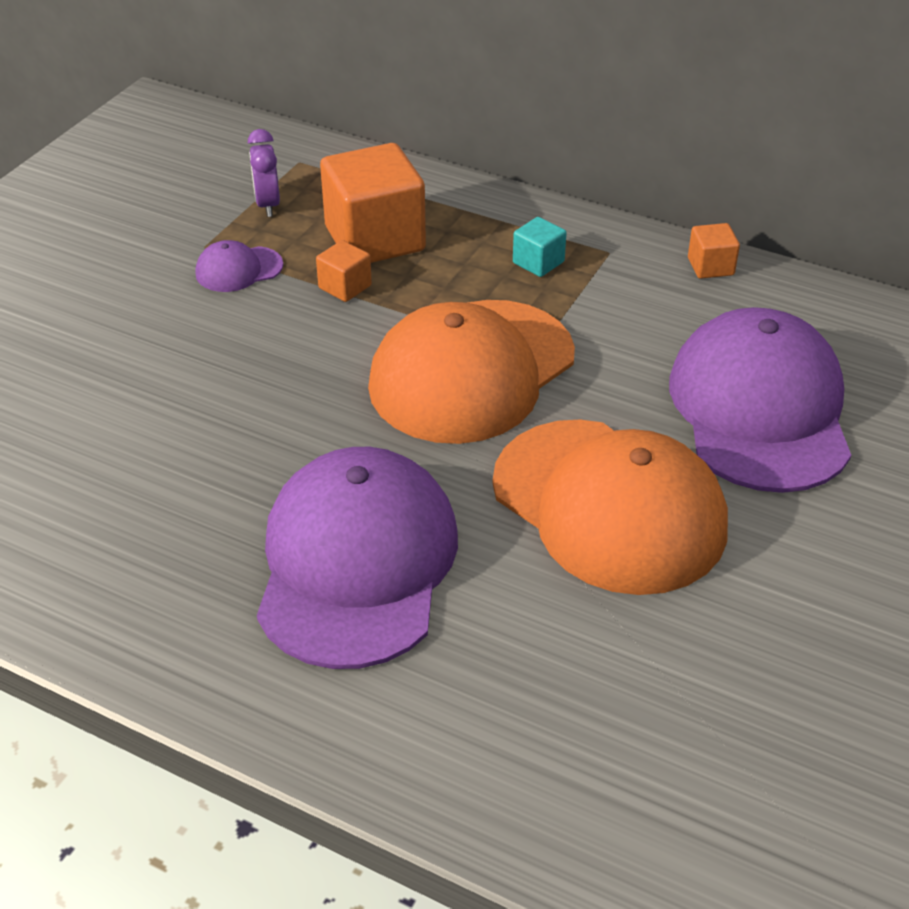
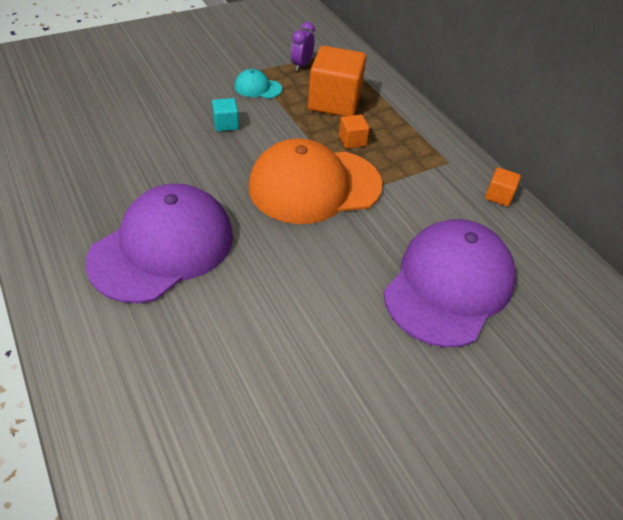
camera: 30 degrees right, 5 degrees up
(238, 269) = (257, 87): purple cap -> turquoise cap
(345, 287) = (296, 117): orange cube -> orange cube (352, 141)
(538, 262) = (404, 150): turquoise cube -> turquoise cube (226, 124)
(609, 505) = (312, 290): orange cap -> none

